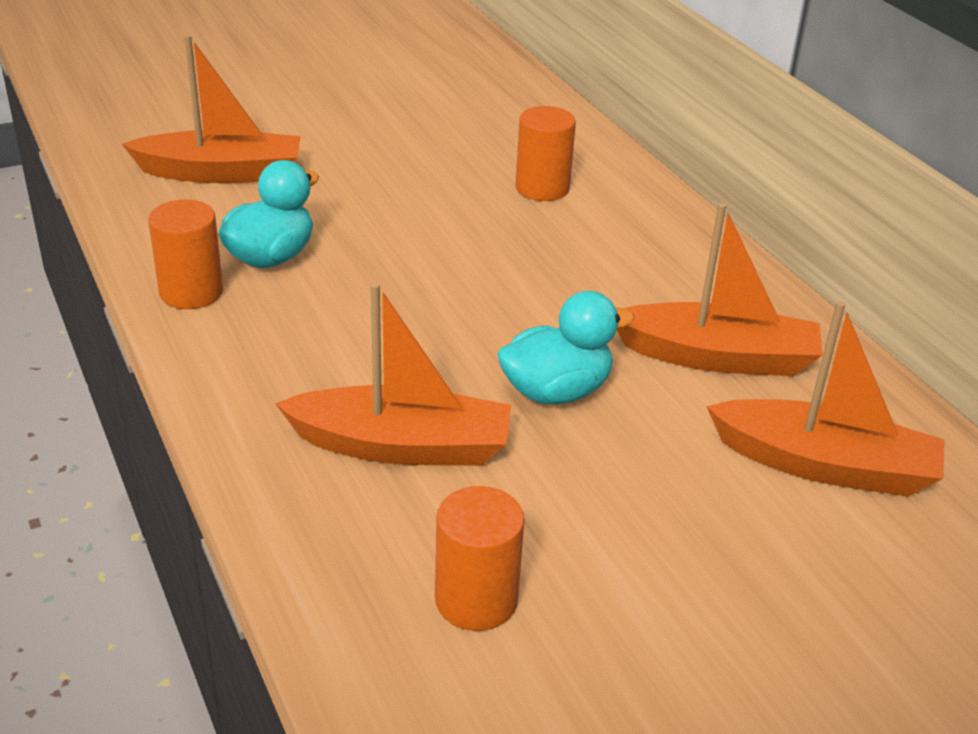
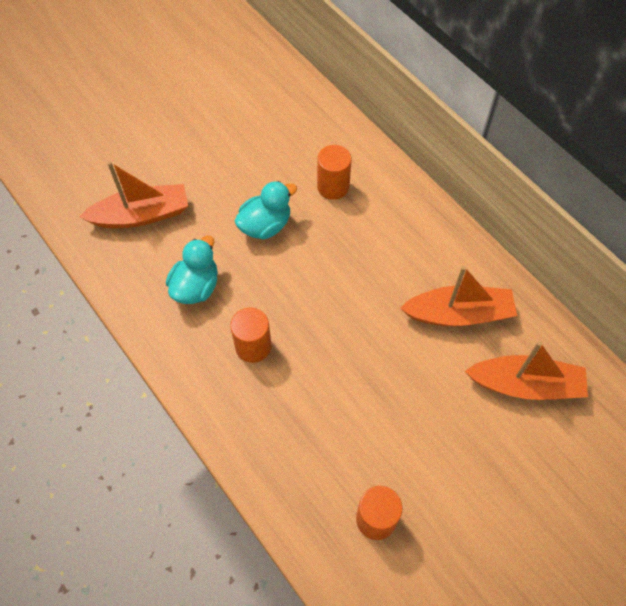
camera: 10 degrees left, 25 degrees up
(191, 292) = (161, 328): orange cylinder -> orange cylinder (253, 346)
(402, 446) = (312, 422): orange boat -> none
(556, 391) = (380, 362): turquoise duck -> turquoise duck (265, 225)

